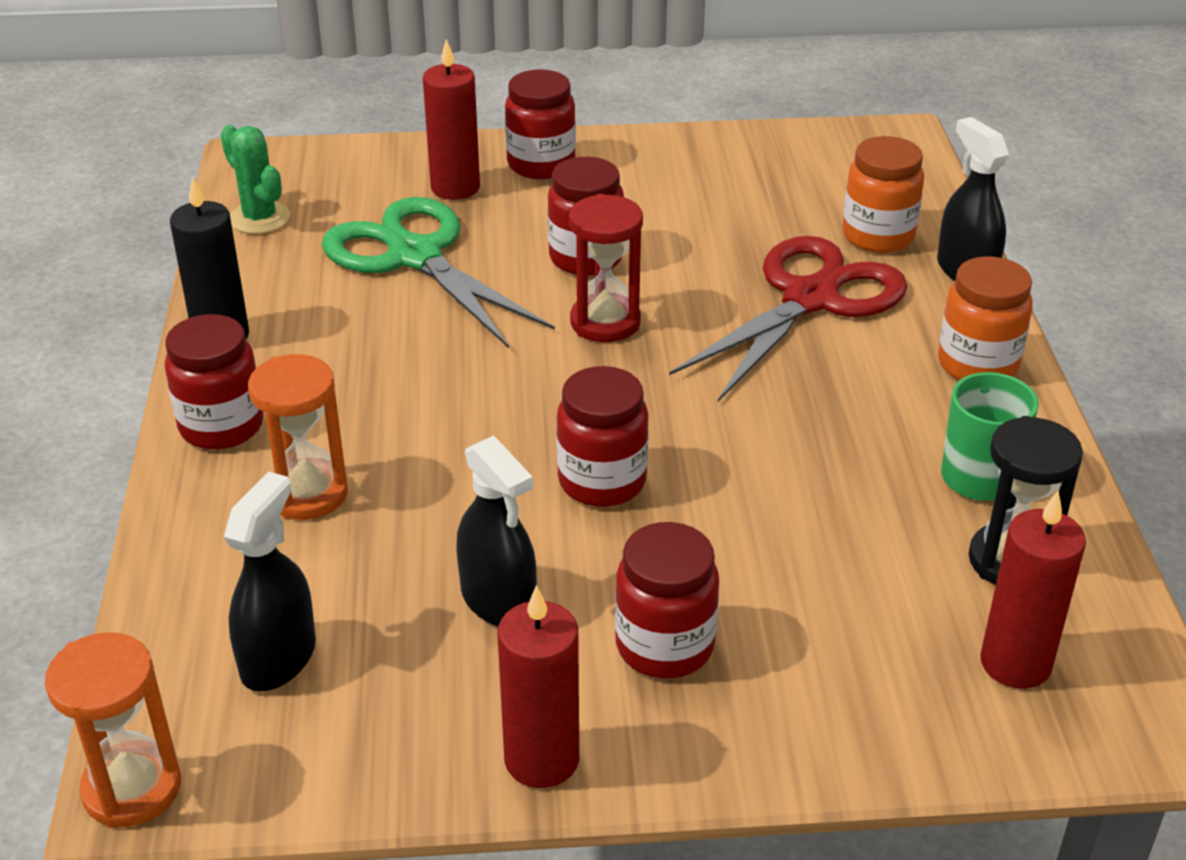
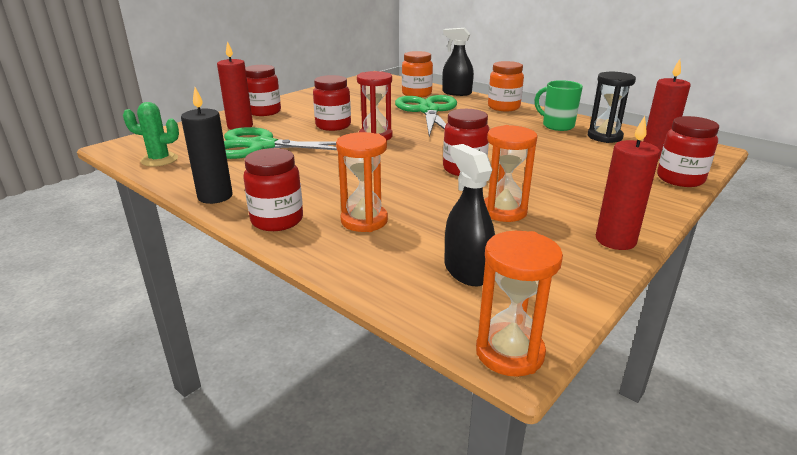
camera: 45 degrees left, 10 degrees down
(498, 601) = (504, 211): black spray bottle -> orange hourglass
(664, 646) = (576, 195): red jar -> red jar (680, 179)
(810, 299) = (428, 111): red scissors -> green scissors

